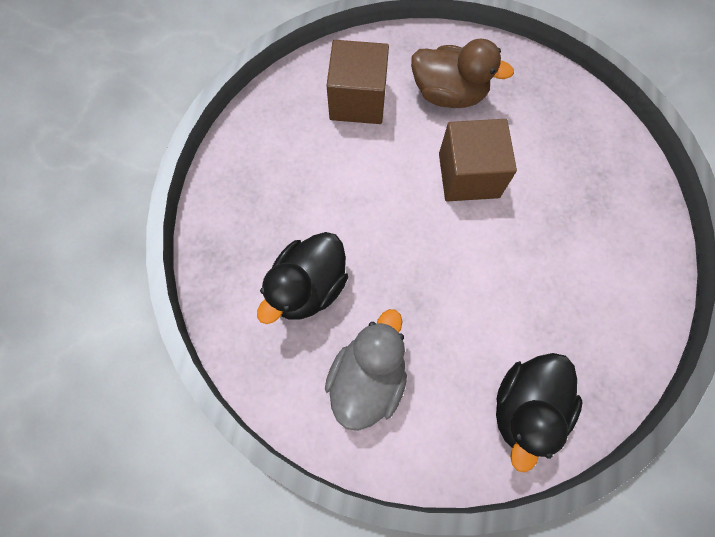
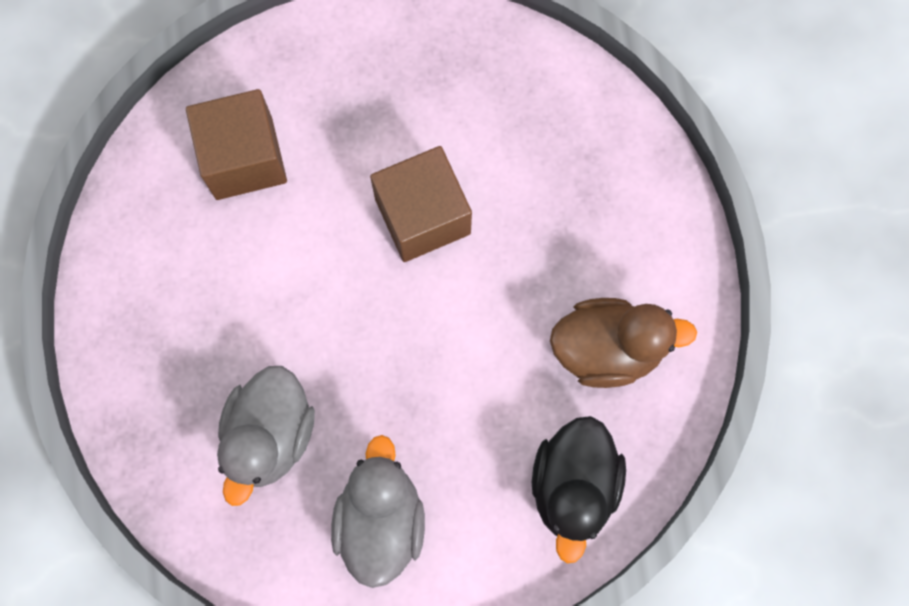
camera: 20 degrees left, 5 degrees up
(308, 287) = (270, 435): black duck -> grey duck
(448, 94) = (361, 108): brown duck -> brown duck (607, 349)

